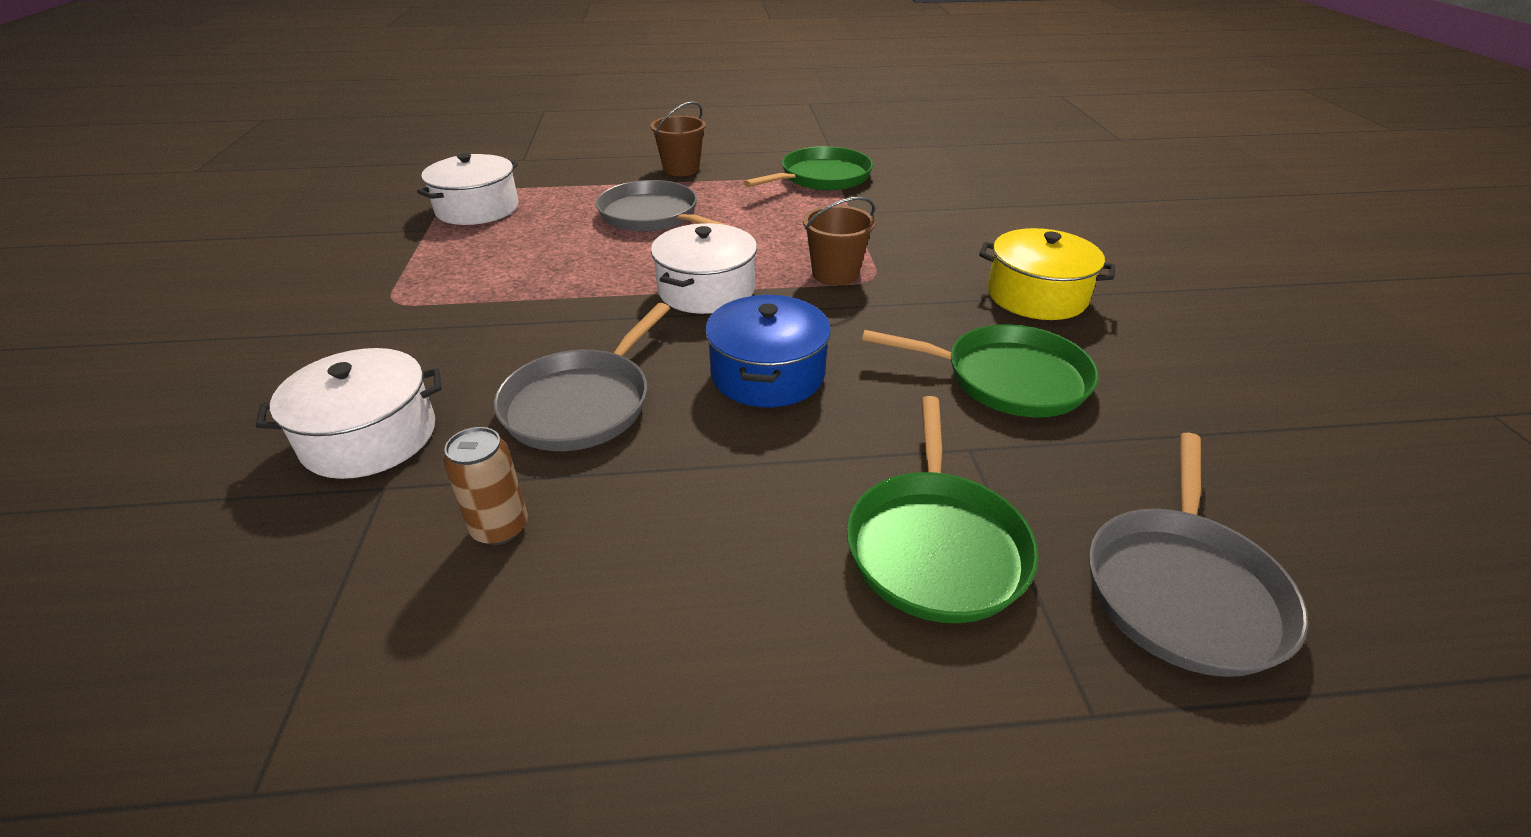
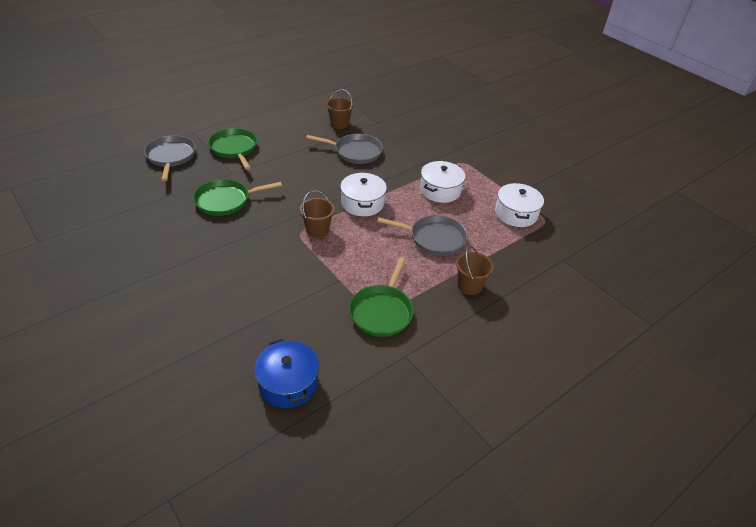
camera: 145 degrees right, 5 degrees up
(370, 437) = (398, 129): white pot -> white pot (440, 190)
(500, 528) = (339, 124): brown can -> brown bucket
(581, 404) = (355, 152): grey pan -> grey pan turned 105 degrees clockwise
(768, 374) = (309, 177): blue pot -> blue pot (288, 383)
(1036, 296) = (221, 247): yellow pot -> none

